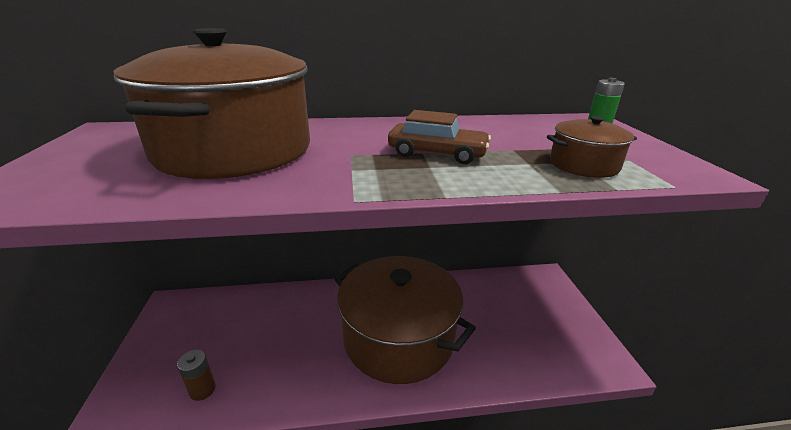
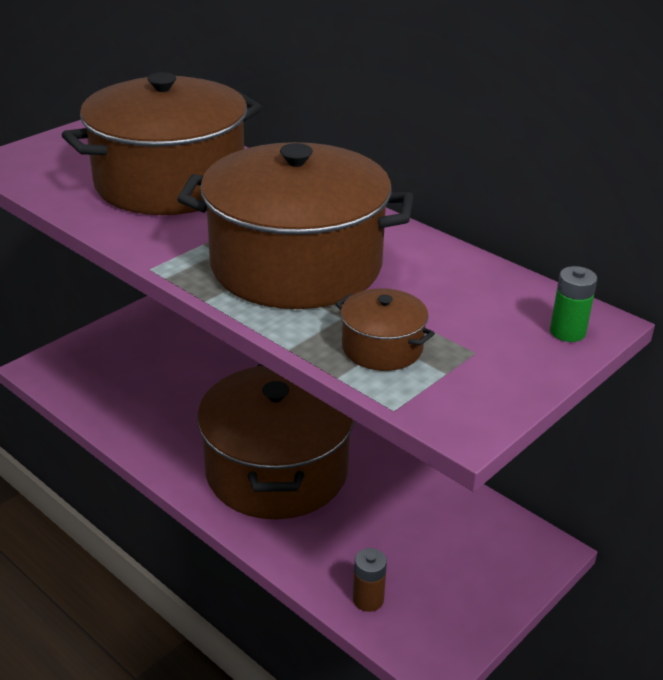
camera: 50 degrees right, 5 degrees up
(202, 390) = (99, 393): brown battery -> brown battery (368, 599)
(437, 153) = (296, 265): brown car -> brown pot

